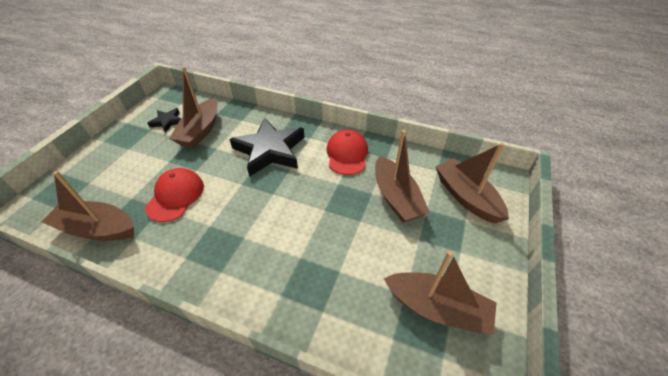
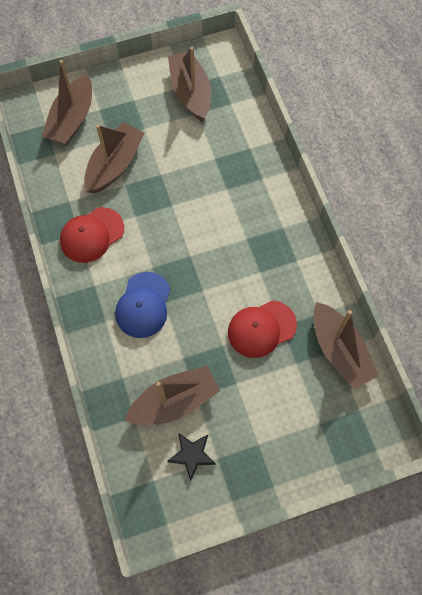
camera: 130 degrees left, 20 degrees up
(270, 150) = (143, 305): black star -> blue cap

